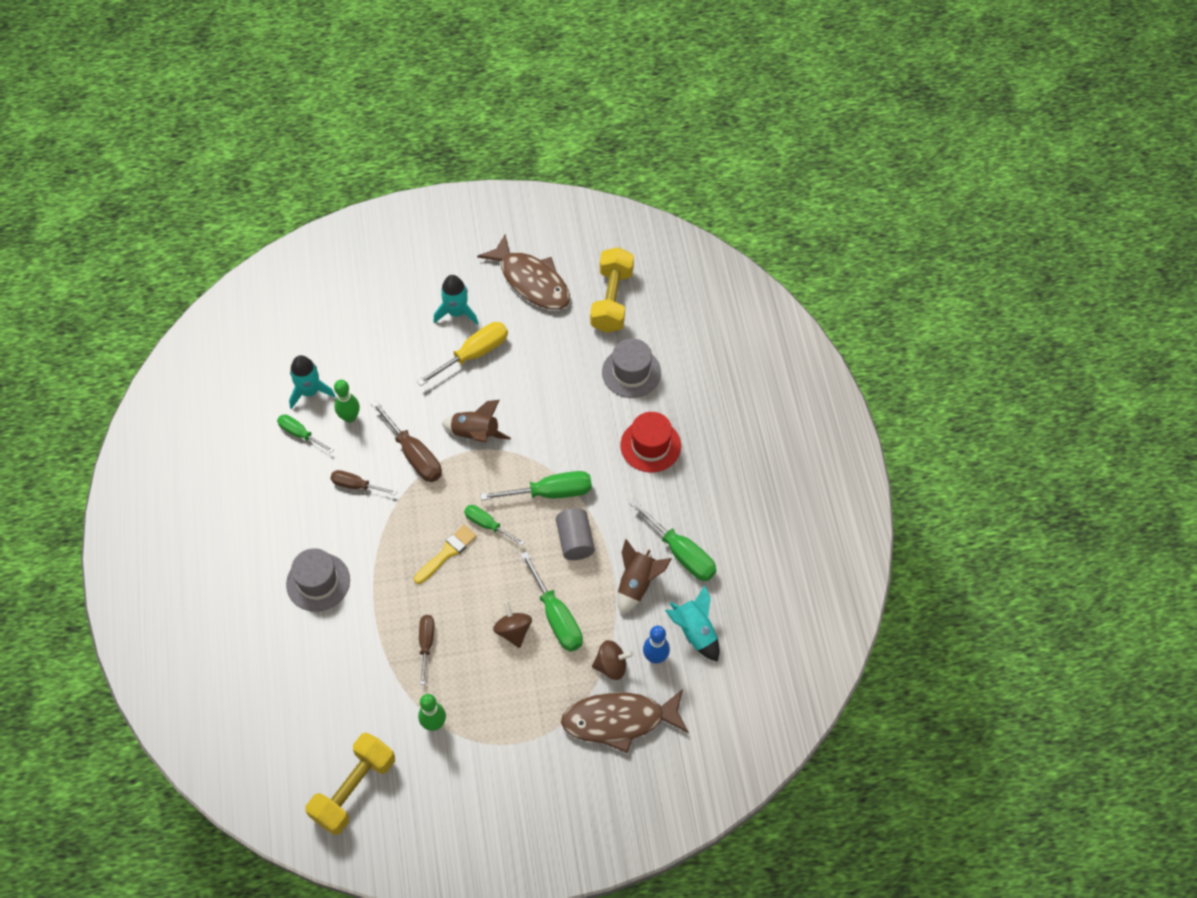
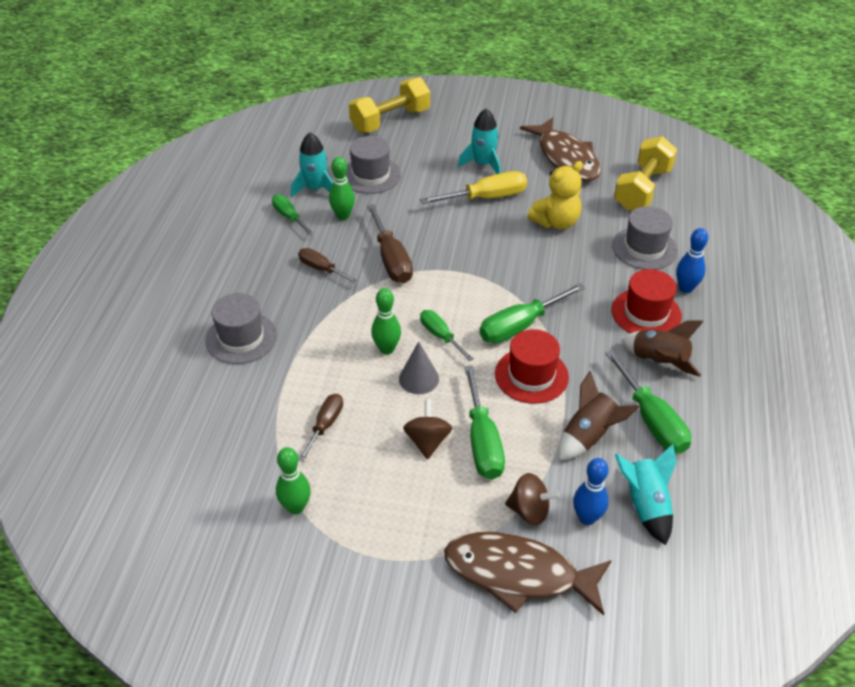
camera: 20 degrees right, 15 degrees down
(354, 789) = (171, 547): yellow dumbbell -> yellow dumbbell (390, 120)
(356, 358) = (371, 175): none -> grey hat
(447, 553) = (387, 349): yellow brush -> green bowling pin
(475, 434) = (461, 258): brown rocket -> brown rocket (658, 362)
(485, 574) = (419, 379): none -> grey cone
(546, 365) = (556, 222): none -> yellow teddy bear
(550, 492) = (520, 326): green screwdriver -> green screwdriver turned 135 degrees clockwise
(575, 540) = (531, 375): grey cylinder -> red hat
(677, 407) = (686, 288): none -> blue bowling pin

